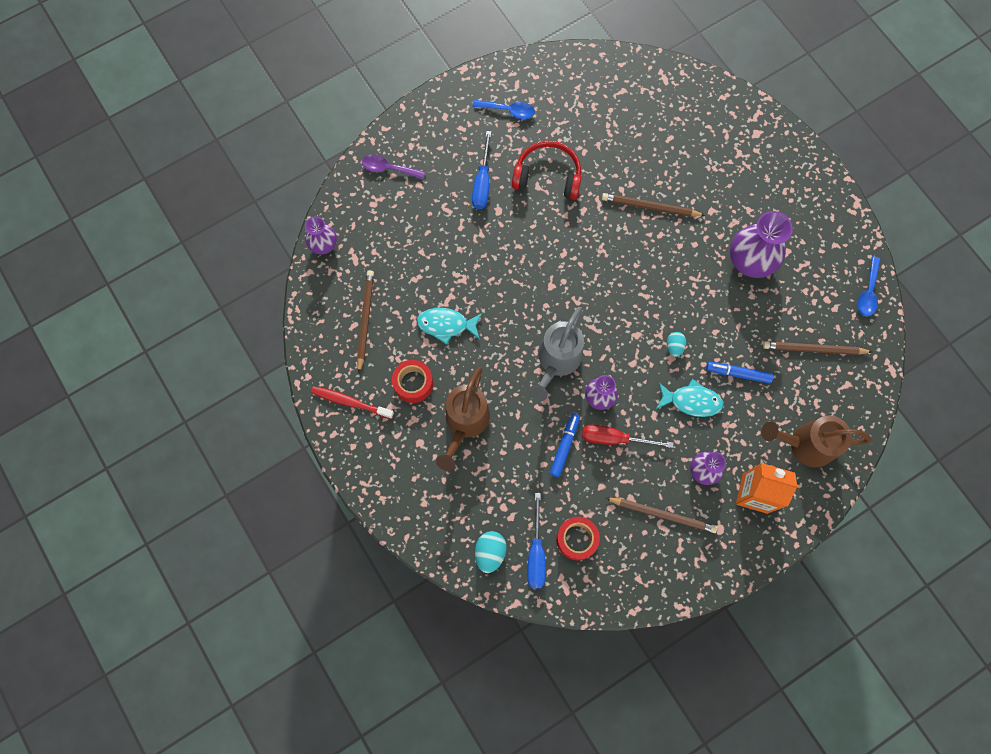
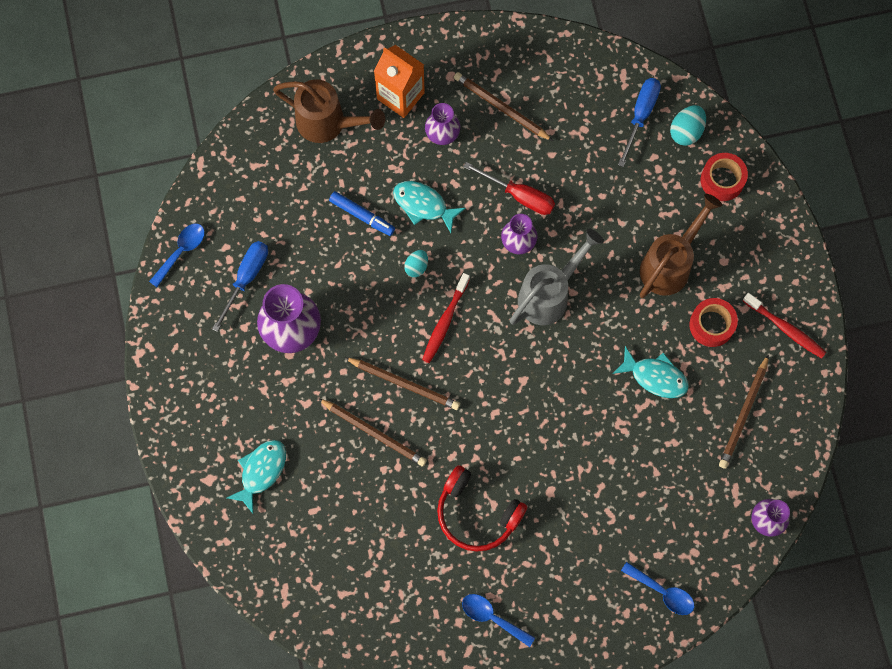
camera: 160 degrees left, 0 degrees up
(388, 168) = (663, 592): purple spoon -> blue spoon
(482, 182) = (557, 533): blue screwdriver -> blue screwdriver (246, 278)
(564, 446) = (574, 206): blue marker -> none
(576, 539) = (595, 114): red tape -> red tape (722, 180)
(632, 310) = (445, 322): none -> red toothbrush
(721, 151) = (261, 471): none -> turquoise fish
(814, 349) = (270, 212): brown pencil -> brown pencil (404, 383)

